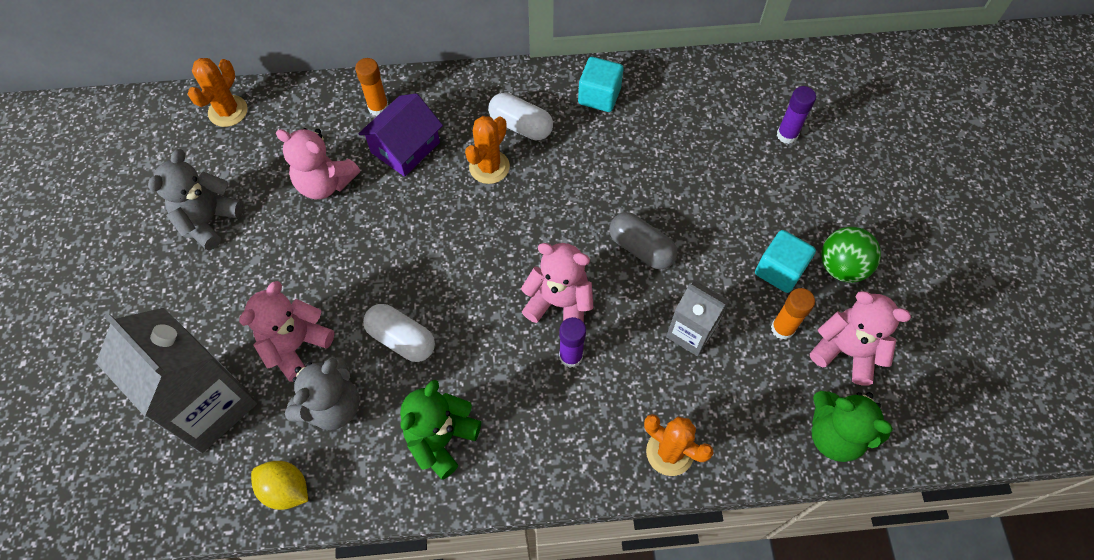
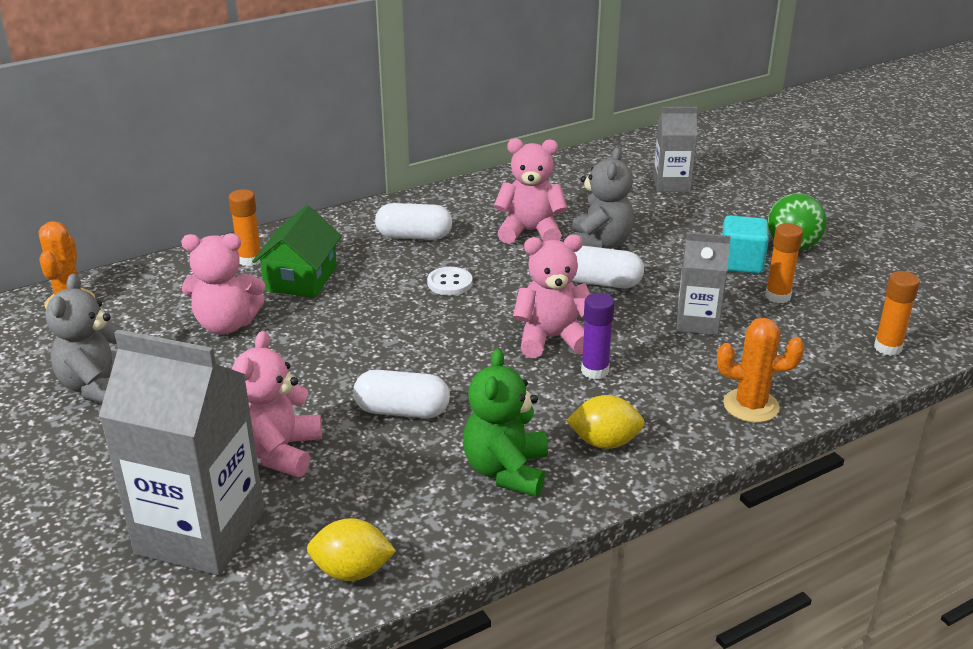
camera: 25 degrees left, 30 degrees down
(332, 406) = (359, 485): grey teddy bear -> grey teddy bear (599, 244)
(405, 147) = (301, 278): purple house -> green house
(489, 167) = (403, 269): orange cactus -> none
(517, 199) = (449, 283): none -> white button
(530, 441) = (604, 442): none -> yellow lemon
(599, 96) = (477, 201): turquoise cube -> none
(641, 248) = (601, 282): grey capsule -> white capsule
(787, 135) = (671, 184): purple glue stick -> grey carton
(835, 434) = (887, 348): green teddy bear -> orange glue stick
(846, 351) = (846, 294): pink teddy bear -> pink teddy bear (530, 231)

